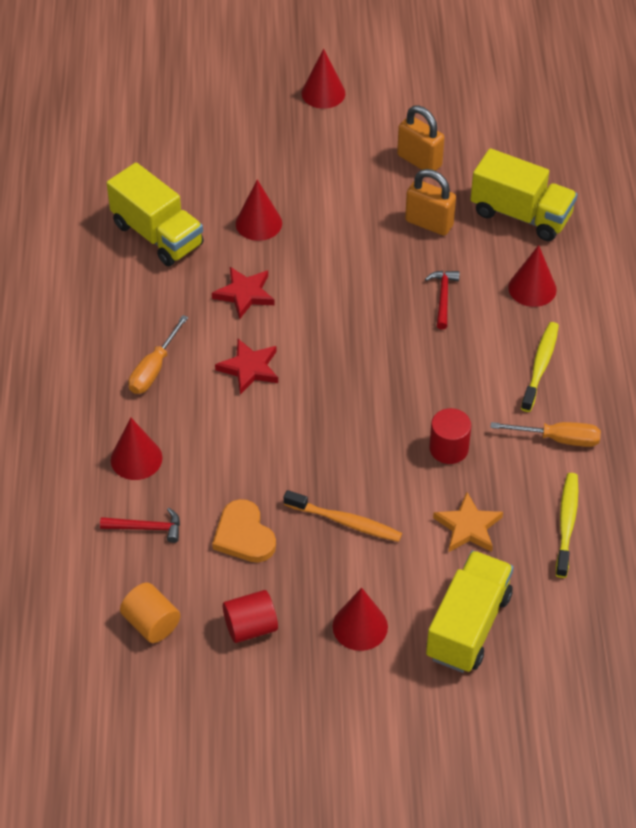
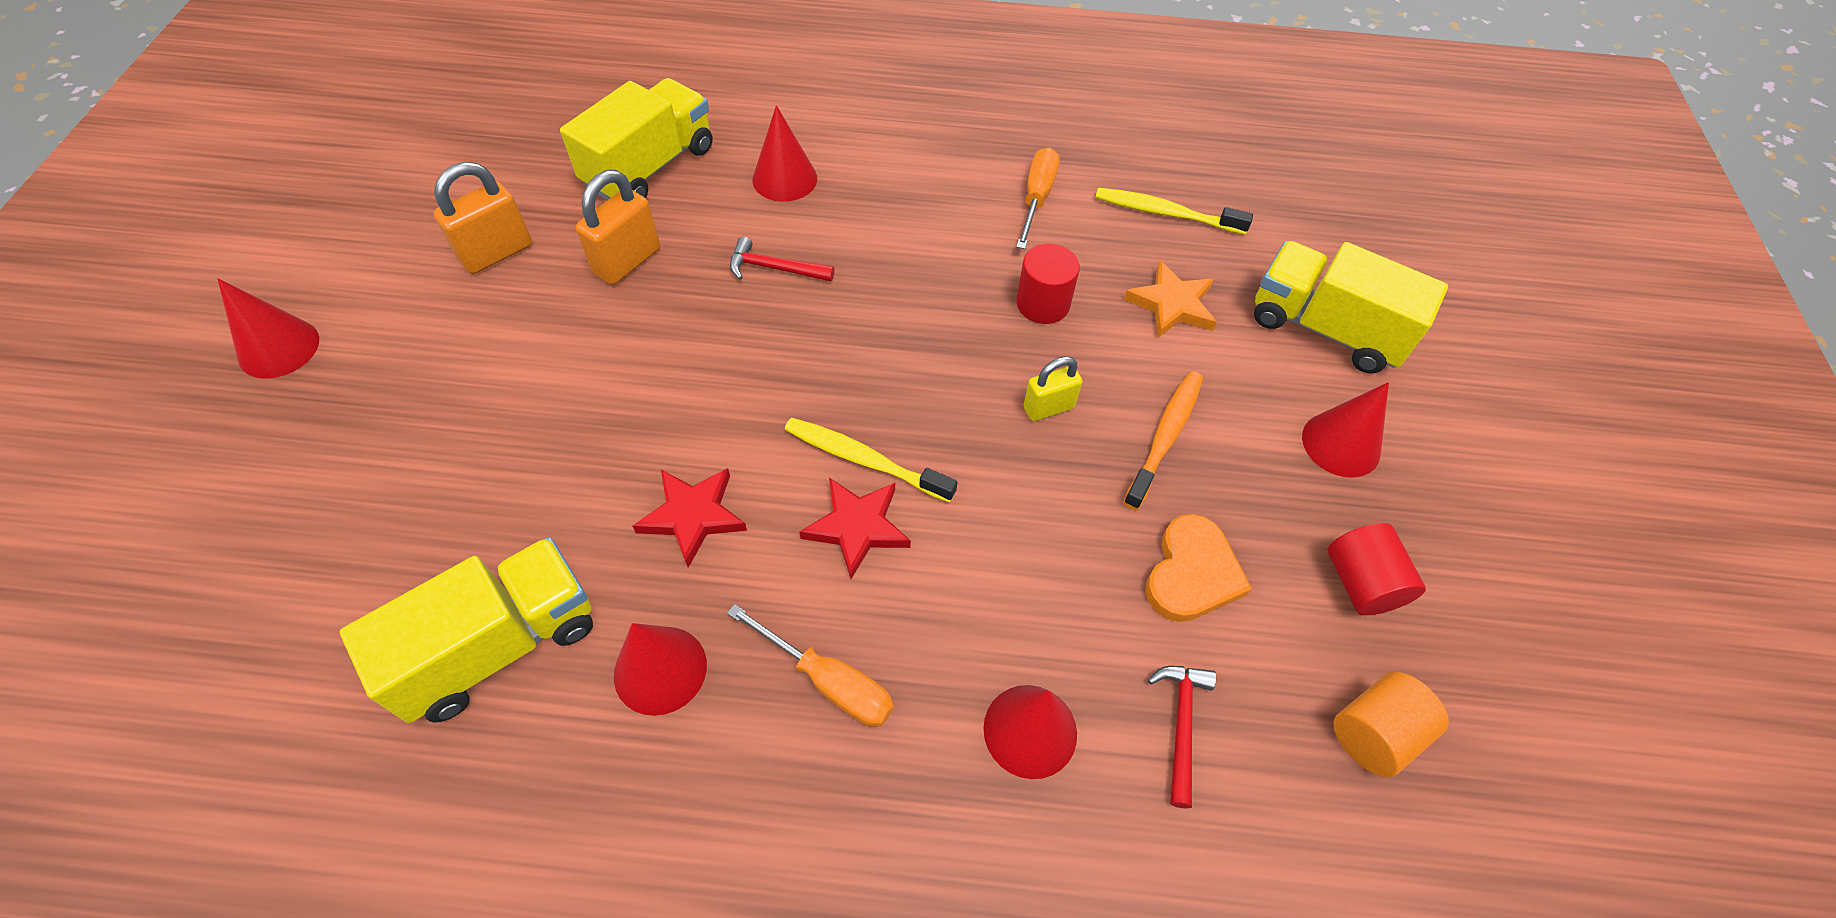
camera: 85 degrees left, 5 degrees up
(244, 535) = (1192, 573): orange heart -> orange heart turned 45 degrees counterclockwise
(258, 223) = (538, 476): red cone -> red cone (660, 670)
(356, 456) = (1048, 408): none -> yellow padlock
(540, 366) = (918, 194): yellow toothbrush -> yellow toothbrush (865, 460)

